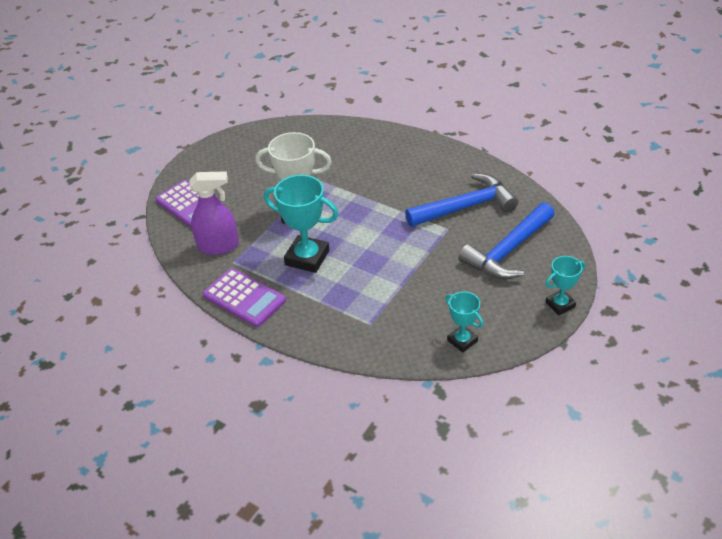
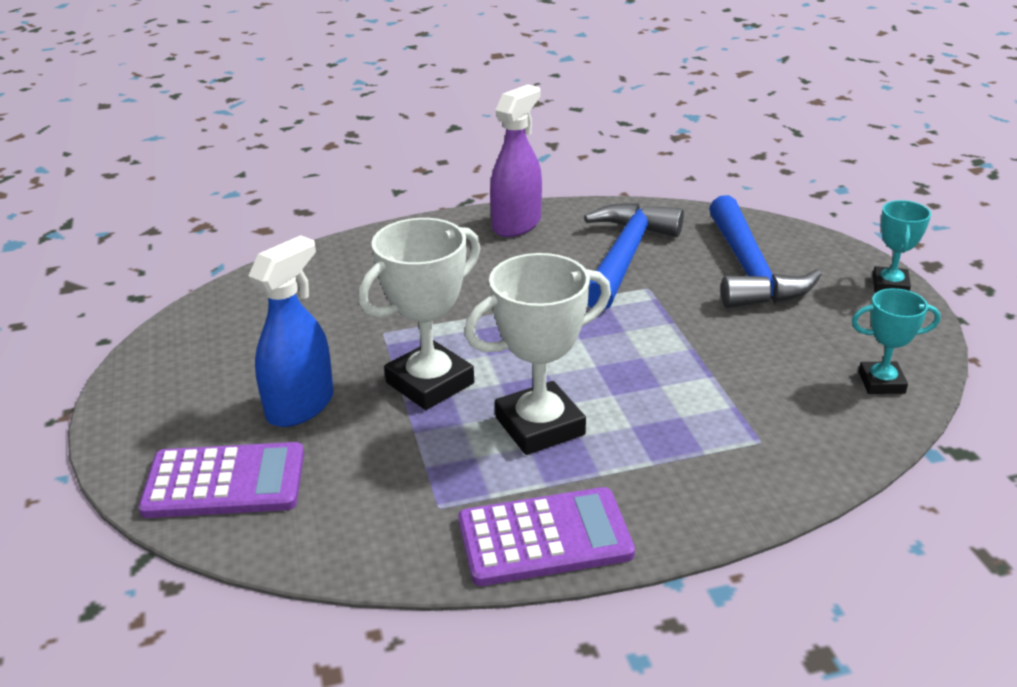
camera: 50 degrees left, 10 degrees down
(218, 246) = (376, 502): purple spray bottle -> purple spray bottle (517, 224)
(248, 192) = (300, 406): none -> blue spray bottle
(307, 258) = (540, 426): turquoise trophy -> white trophy

